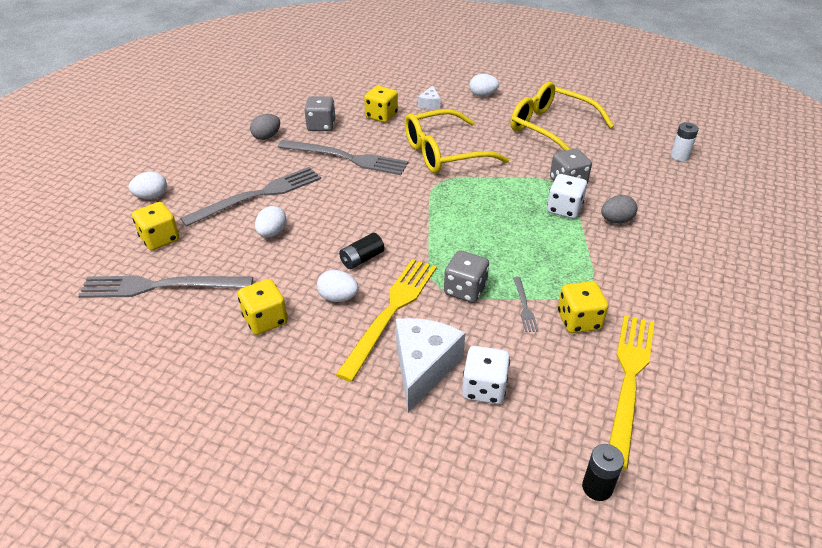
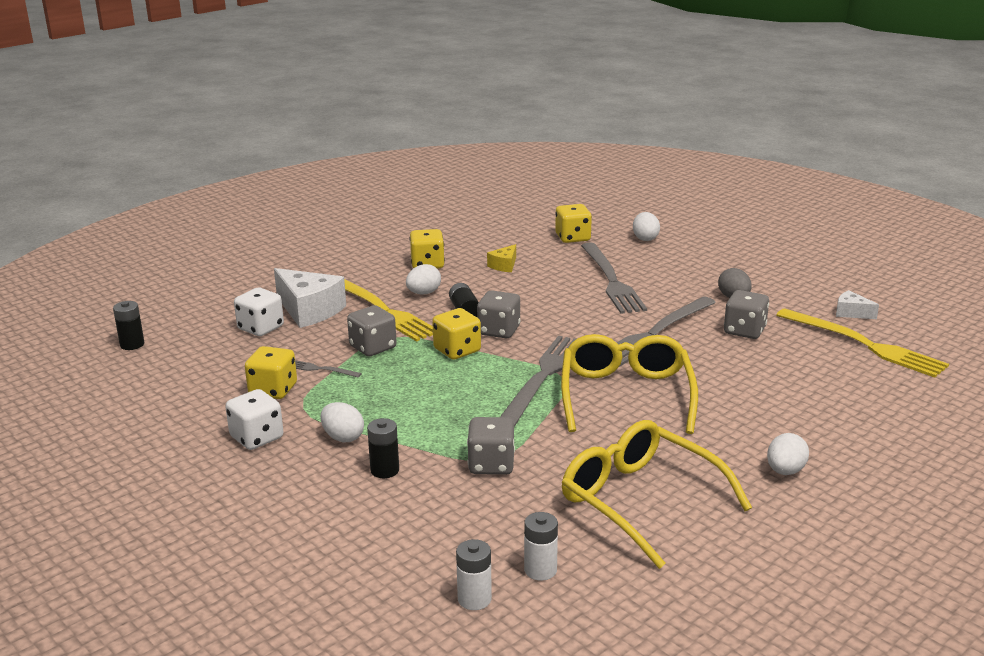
camera: 115 degrees right, 15 degrees down
(160, 286) = (507, 234): grey fork -> grey fork (543, 377)
(248, 264) = (504, 265): none -> yellow cheese
(272, 233) = (541, 279): white egg -> white egg (343, 437)
(381, 116) = (752, 373): yellow dice -> yellow dice (457, 350)
(388, 229) = (499, 331): none -> grey dice
(430, 104) = (772, 417): white cheese -> white cheese (851, 313)
(551, 128) = (640, 501): yellow glasses -> yellow glasses turned 105 degrees counterclockwise
(564, 209) = (439, 441): white dice -> white dice (257, 437)
(616, 220) = (384, 470): grey egg -> black battery
(629, 380) = (186, 390): yellow fork -> yellow fork (864, 344)
(637, 144) = (540, 570): none -> white battery

